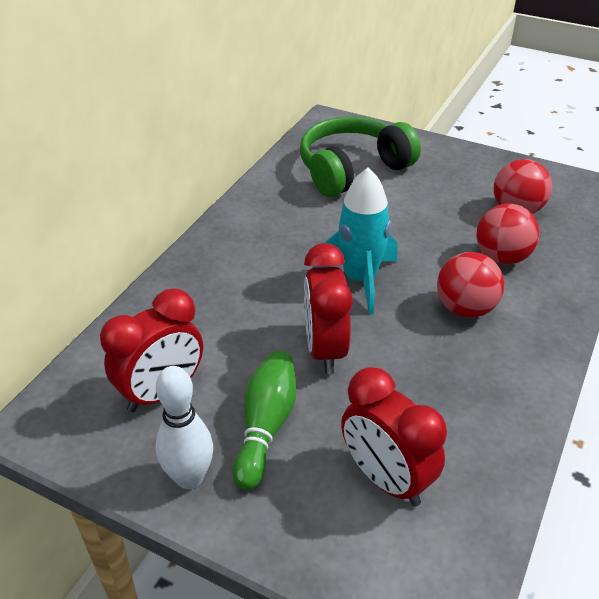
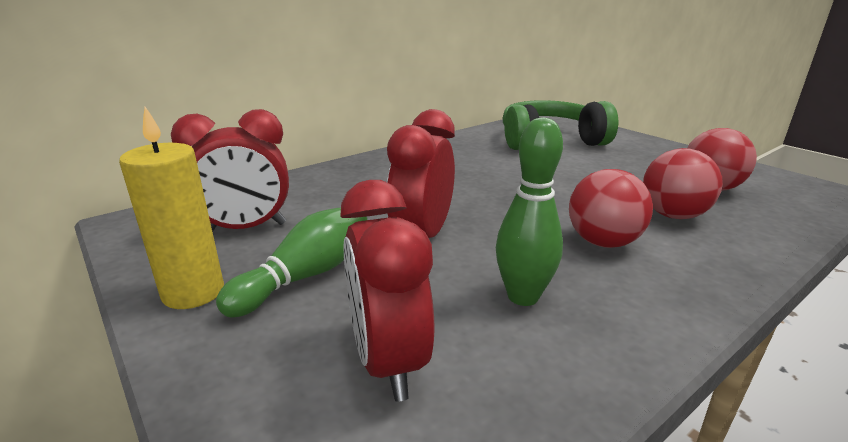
camera: 25 degrees right, 15 degrees down
(189, 478) = (193, 292): white bowling pin -> yellow candle
(360, 280) = (500, 200): turquoise rocket -> none
(438, 388) = (523, 296): none -> green bowling pin

